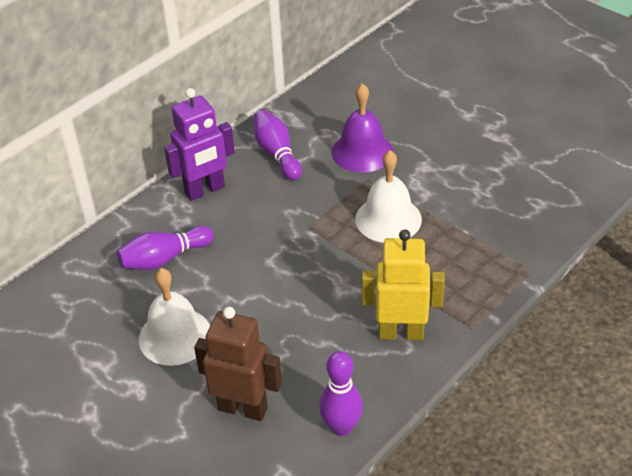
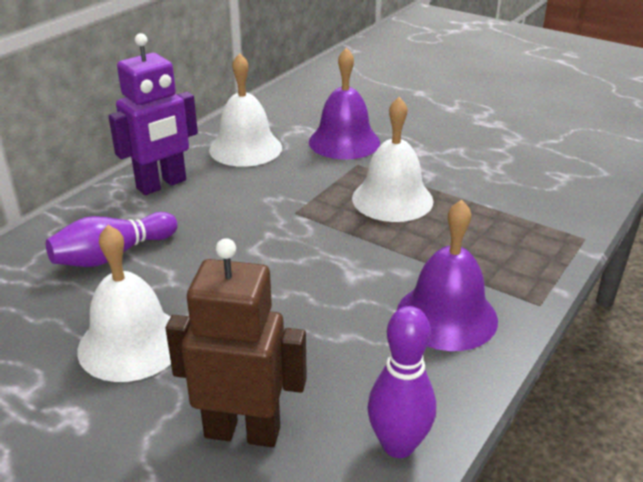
camera: 10 degrees left, 10 degrees down
(277, 154) = (245, 148): purple bowling pin -> white bell
(401, 333) = (446, 316): yellow robot -> purple bell

